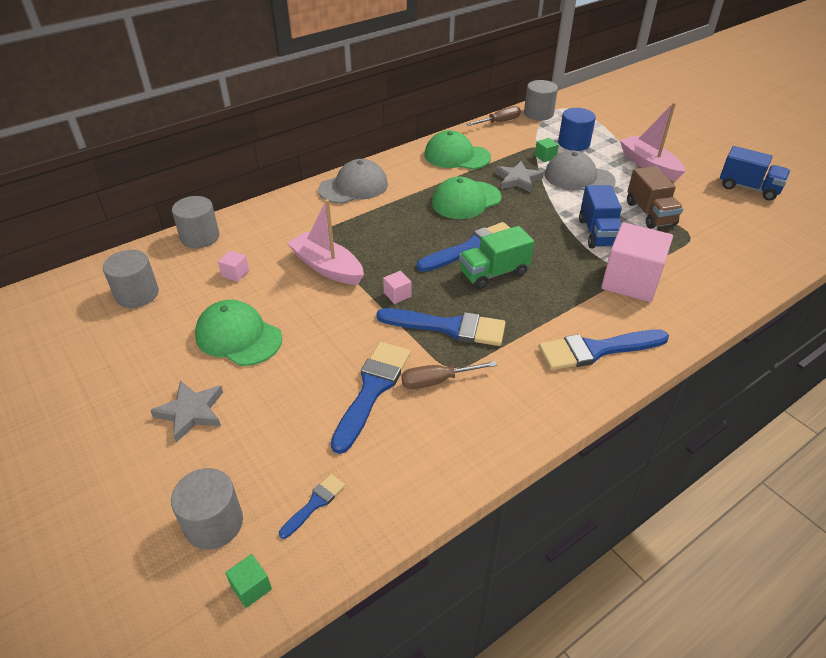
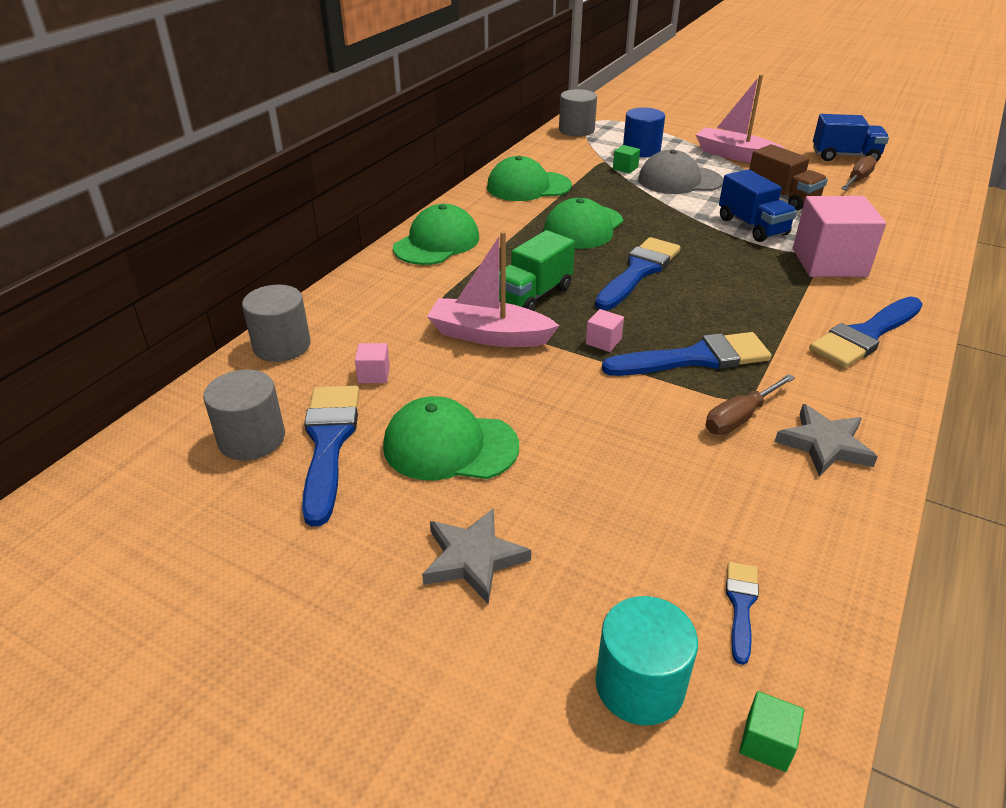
camera: 25 degrees left, 5 degrees down
(214, 523) = (639, 684): grey cylinder -> turquoise cylinder
(353, 187) = (437, 243): grey cap -> green cap
(372, 390) = (677, 451): blue brush -> blue brush (329, 443)
(493, 273) = (687, 291): green truck -> green truck (533, 295)
(500, 122) = (543, 145): brown screwdriver -> brown screwdriver (857, 179)
(518, 180) = (619, 195): grey star -> grey star (824, 444)

